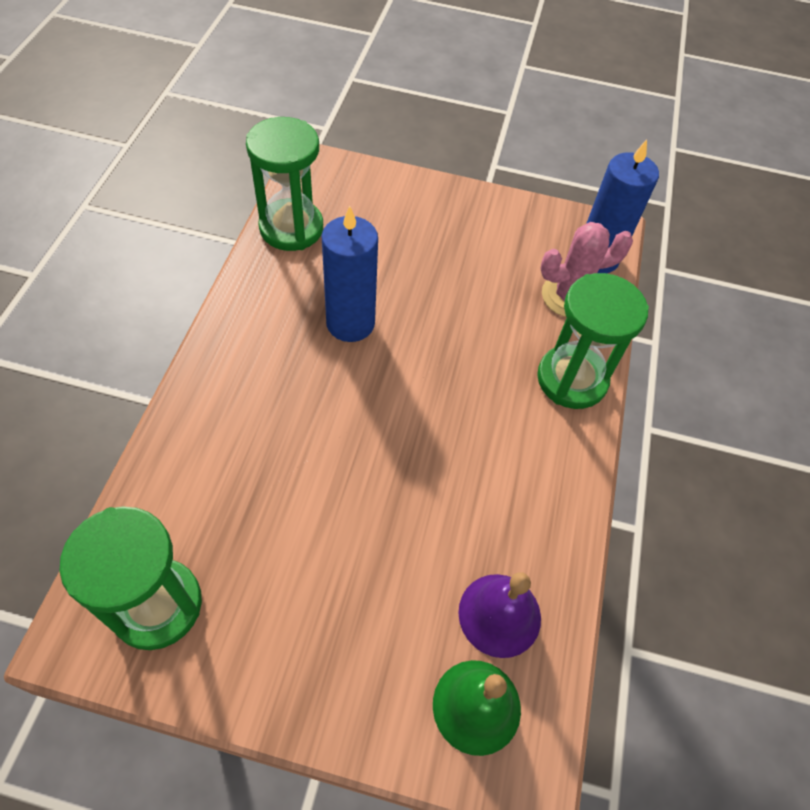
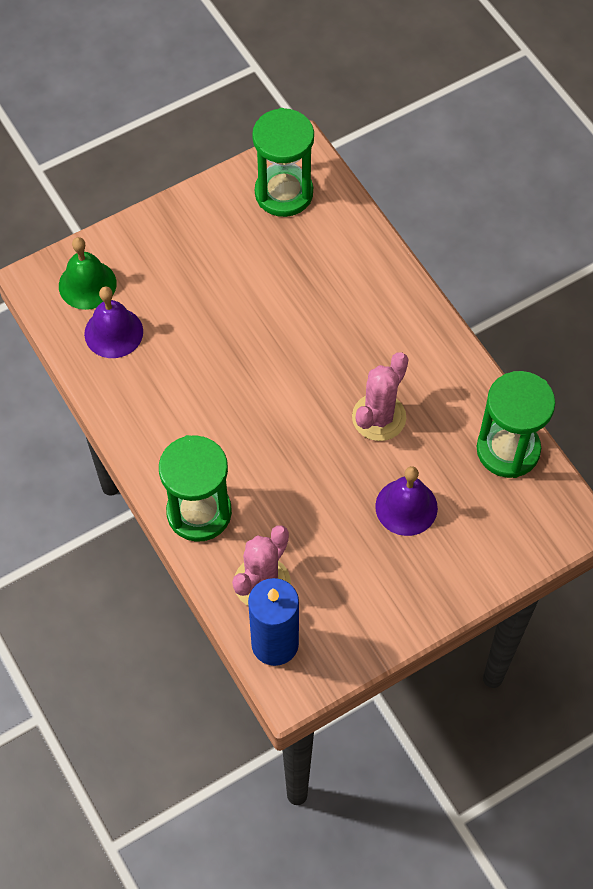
camera: 140 degrees right, 5 degrees up
(350, 323) = (379, 417): blue candle -> pink cactus
(408, 255) = (406, 507): none -> purple bell

